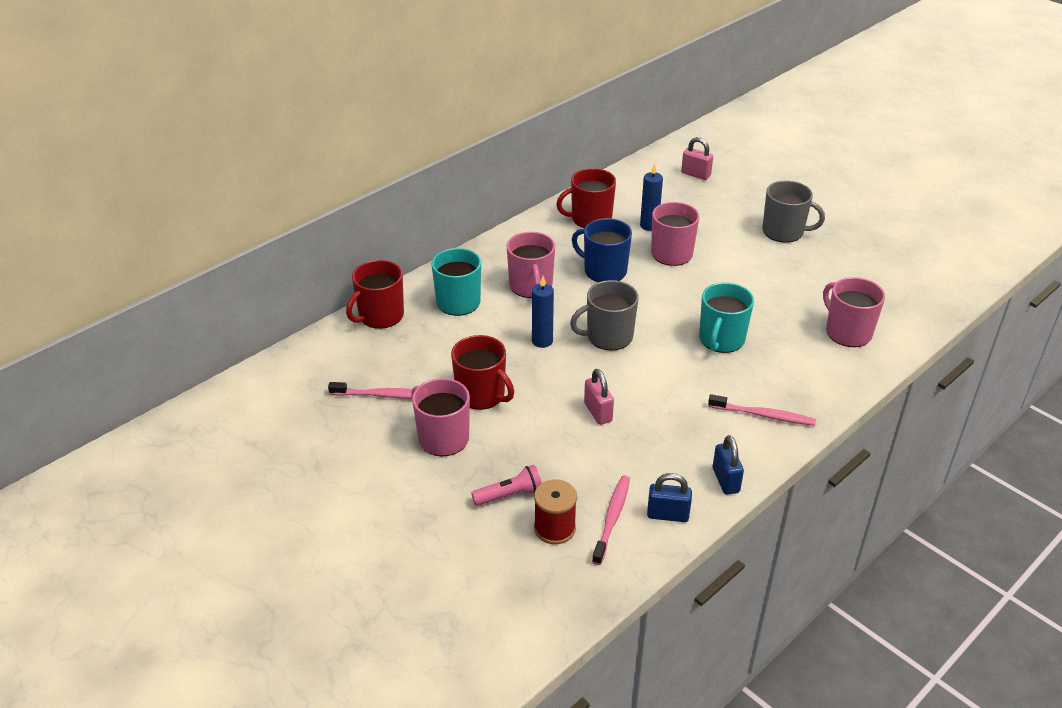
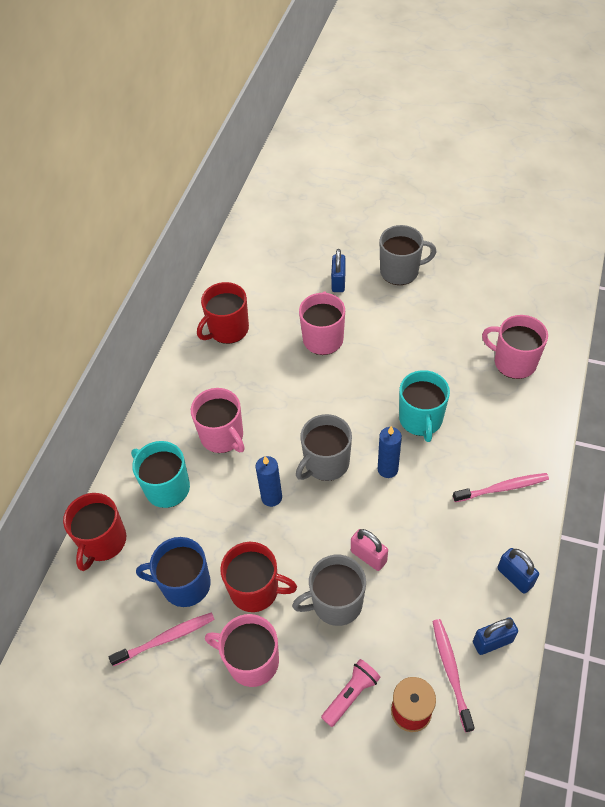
camera: 25 degrees left, 15 degrees up
(544, 431) = (336, 603): none -> grey mug
(604, 271) = (276, 386): blue mug -> blue mug (184, 584)
(649, 226) = (284, 315): blue candle -> blue candle (387, 469)
(695, 174) = (289, 236): pink padlock -> none
(717, 220) = (338, 282): none -> blue padlock

